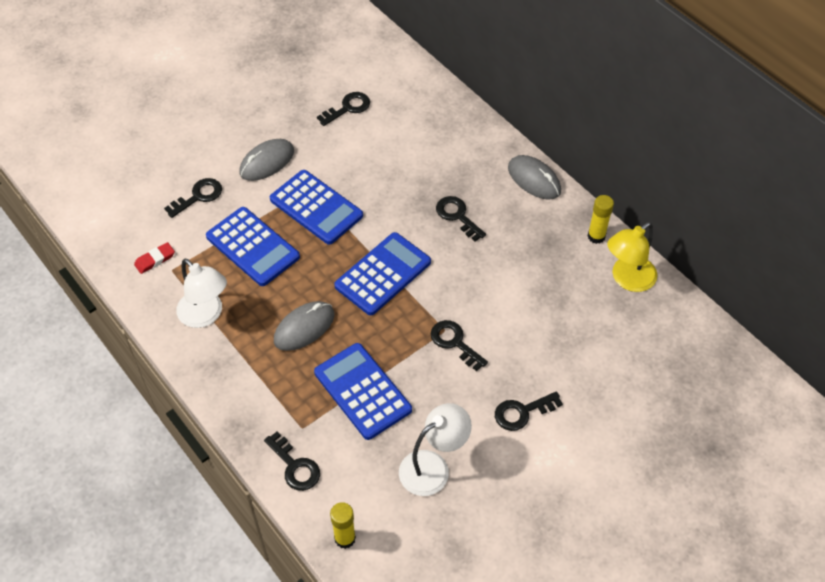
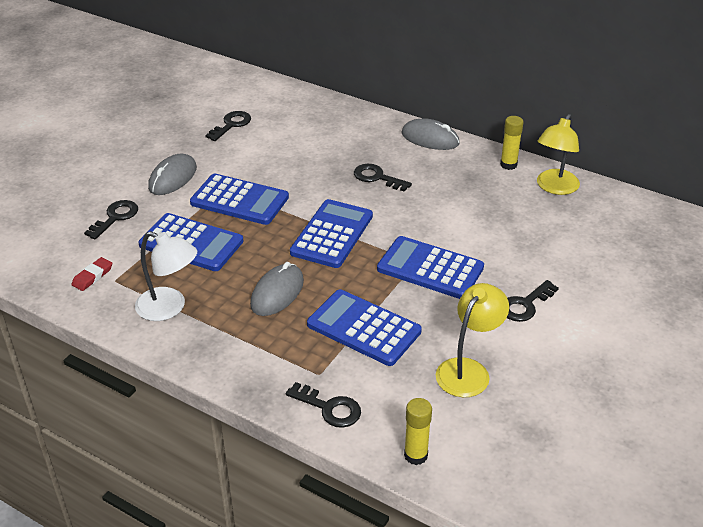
camera: 20 degrees left, 15 degrees down
(433, 467) = (468, 370): white lamp -> yellow lamp
(454, 342) = (430, 268): black key -> blue calculator

